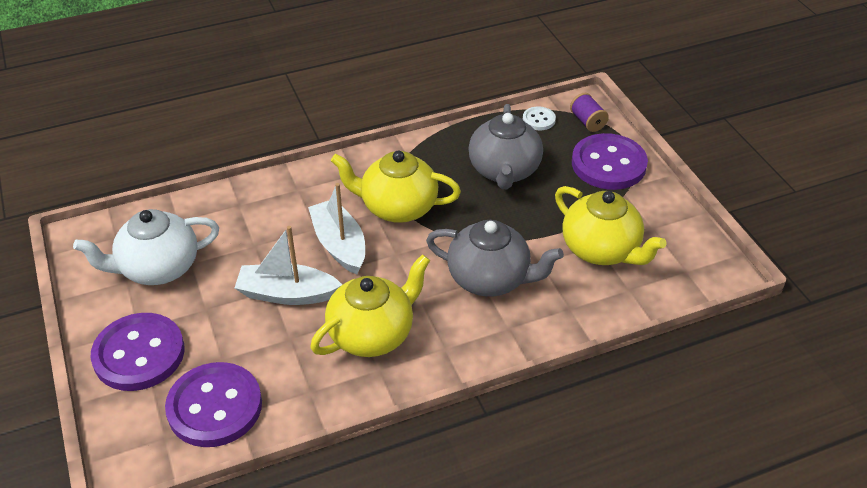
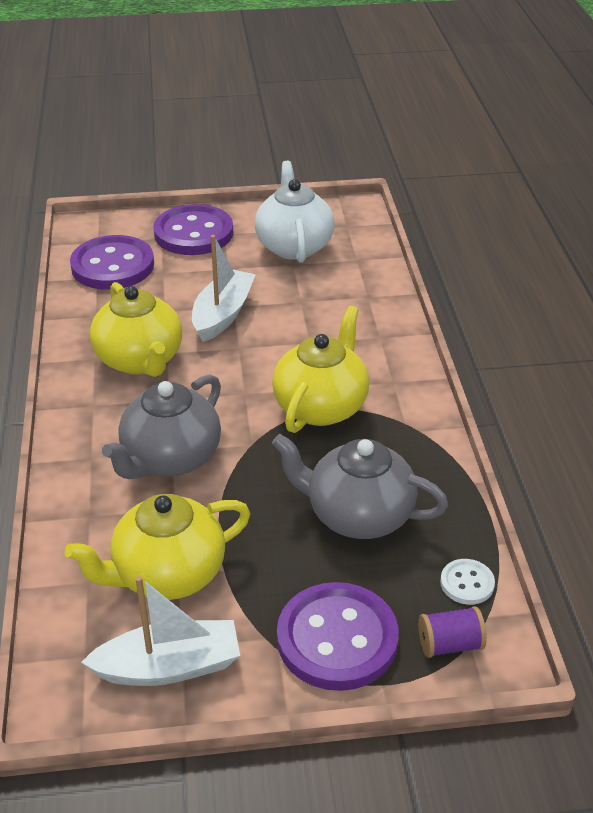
camera: 105 degrees right, 5 degrees down
(339, 245) = (277, 355): white boat -> white boat (169, 667)

